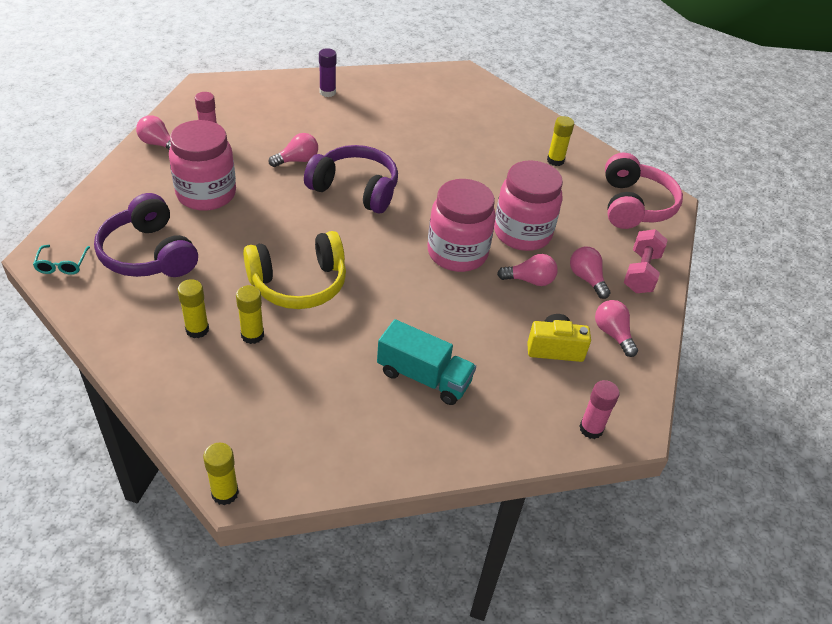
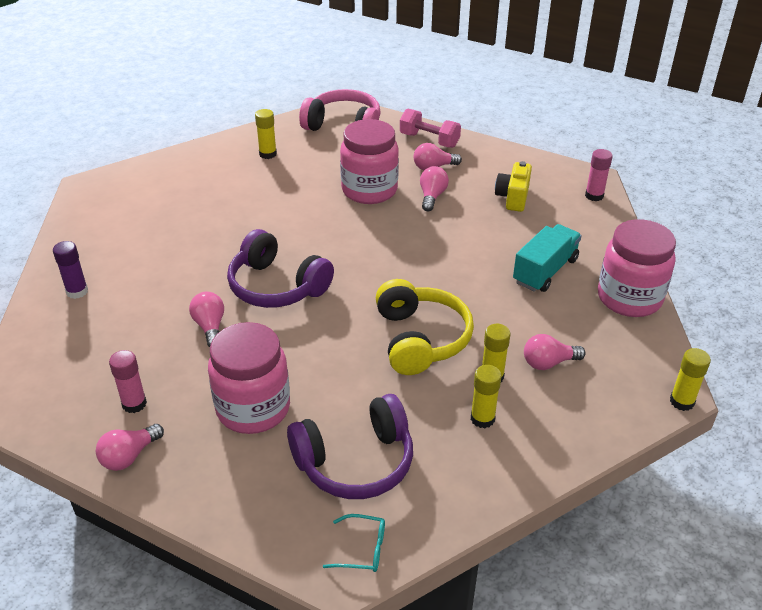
camera: 75 degrees left, 5 degrees down
(355, 189) = (277, 286): purple headphones -> purple headphones turned 90 degrees counterclockwise
(457, 253) = (390, 231): pink jar -> pink jar (629, 298)
(612, 334) = (497, 167): pink light bulb -> pink light bulb (548, 363)

